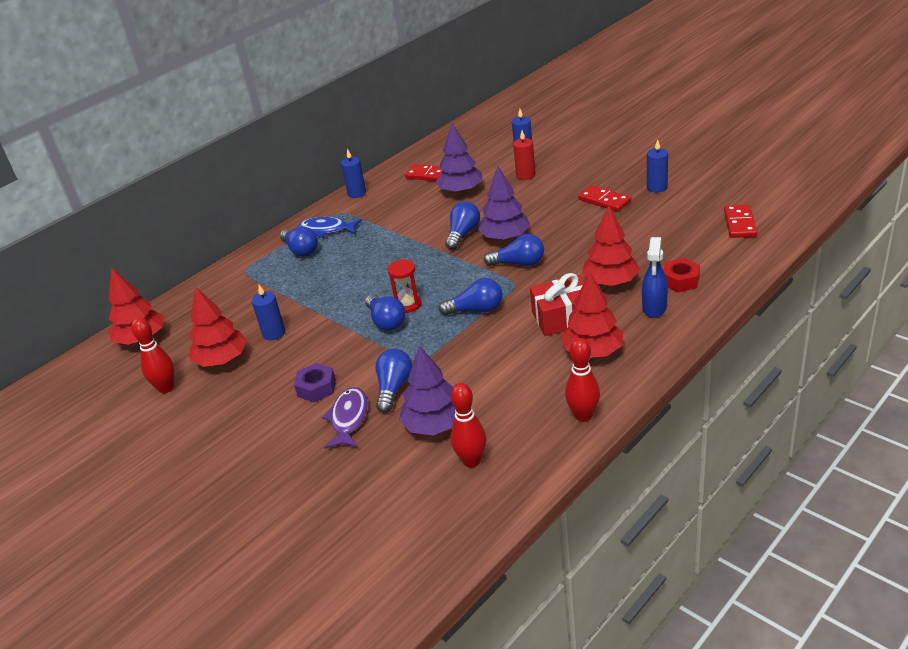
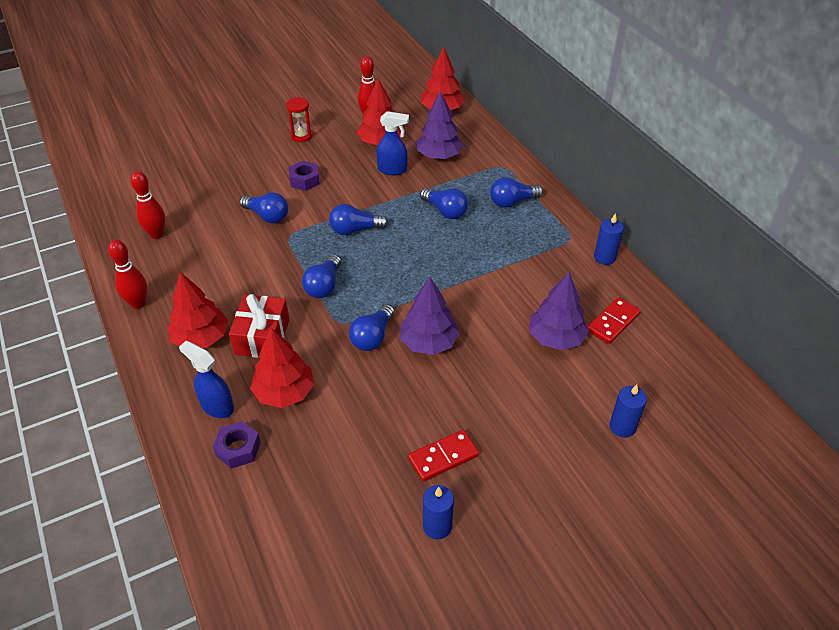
camera: 105 degrees right, 10 degrees up
(274, 333) = (392, 170): blue candle -> blue spray bottle
(326, 230) = (539, 223): blue fish -> none
(348, 419) = (256, 189): purple fish -> none
(408, 305) = (368, 247): red hourglass -> red hourglass (301, 136)
(434, 425) = (208, 226): purple tree -> purple tree (439, 156)
(463, 234) = (460, 313): blue light bulb -> blue light bulb (445, 211)
(525, 175) = (556, 406): red candle -> none
(680, 281) = (238, 449): red nut -> purple nut
(740, 223) = (292, 568): red domino -> none

